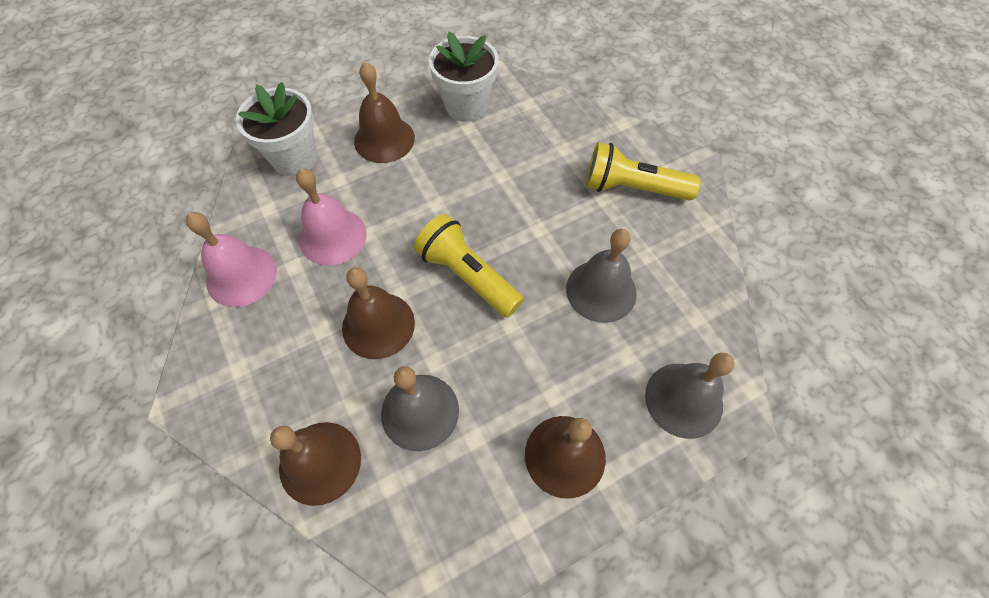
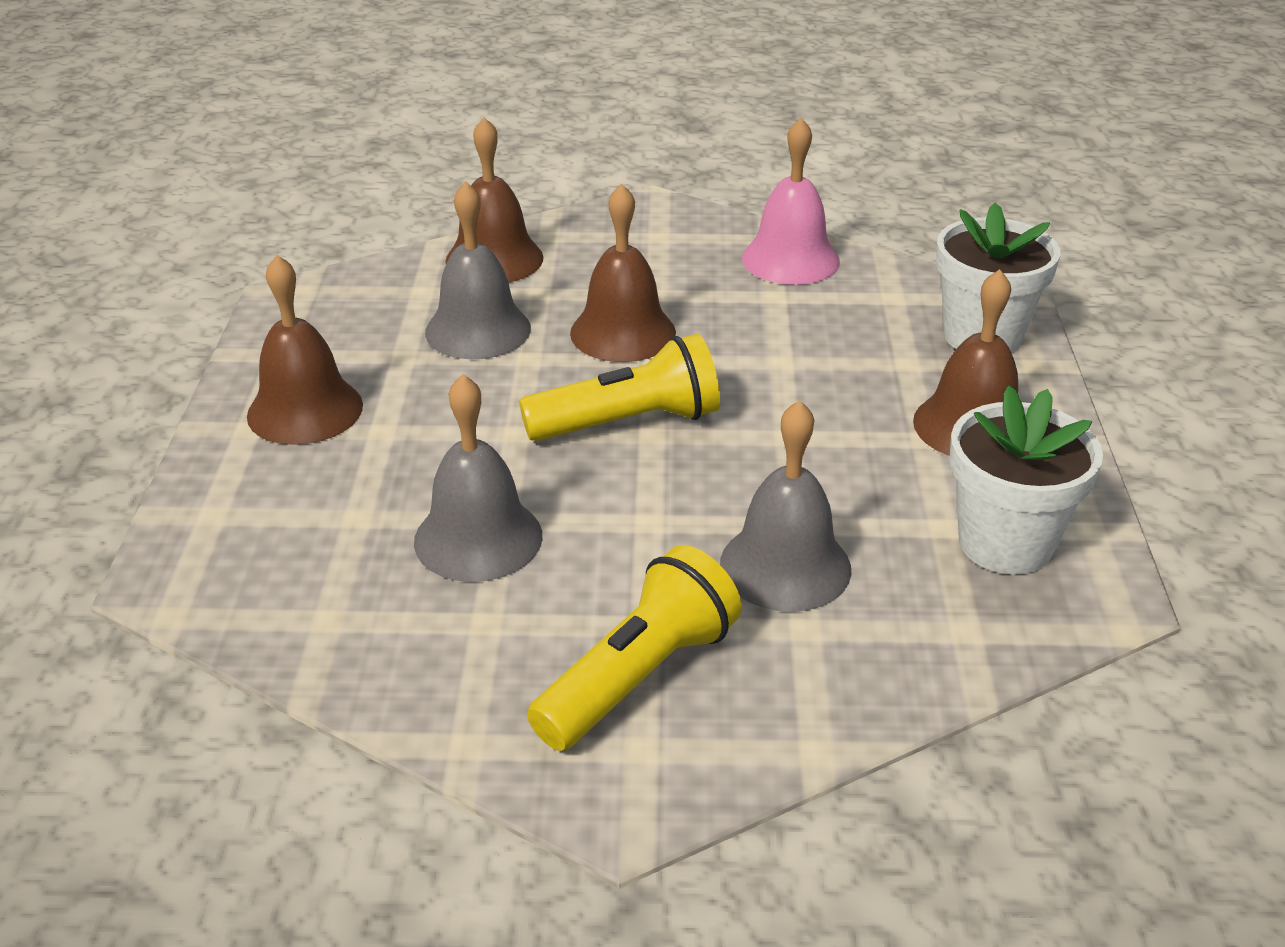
camera: 120 degrees right, 25 degrees down
(333, 236) = (799, 333): pink bell -> none
(683, 399) = (241, 539): grey bell -> grey bell (785, 566)

